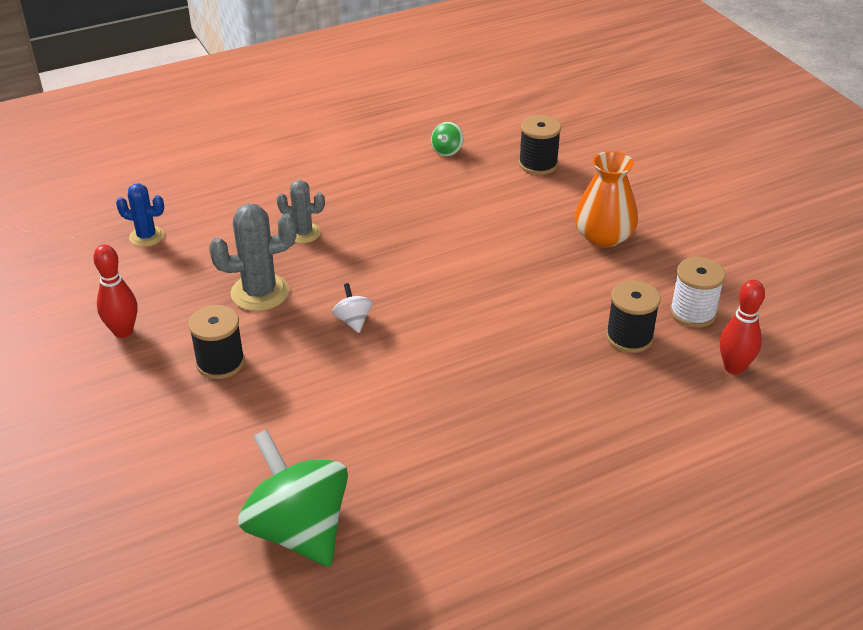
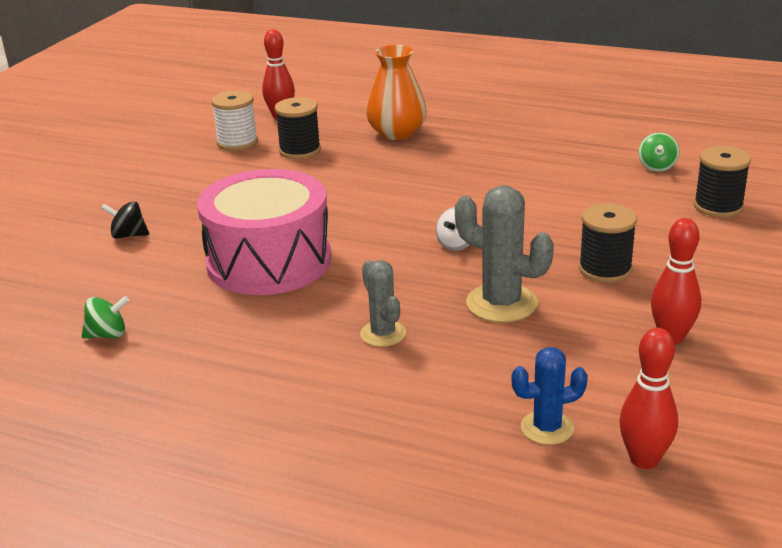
camera: 130 degrees left, 10 degrees down
(80, 249) = (644, 459): none -> red bowling pin
(146, 236) = (547, 428): blue cactus -> blue cactus turned 75 degrees counterclockwise
(298, 530) = (657, 167): green spinning top -> green spinning top, size x0.42
(450, 234) = (269, 261): none -> pink drum
(538, 164) = (79, 274): black spool -> black spool (718, 207)
(571, 198) = (128, 235): none -> black spinning top
(603, 237) = (177, 201): orange vase -> orange vase (397, 133)

